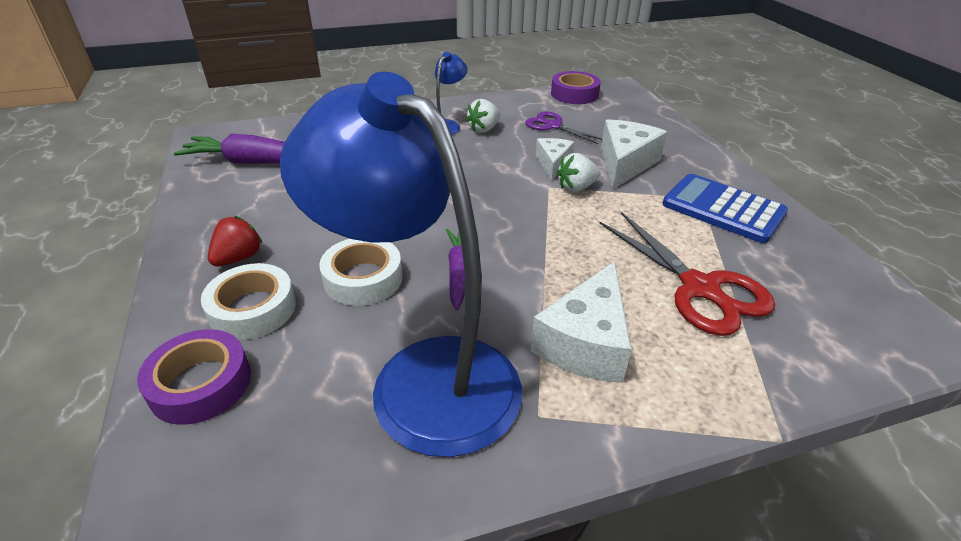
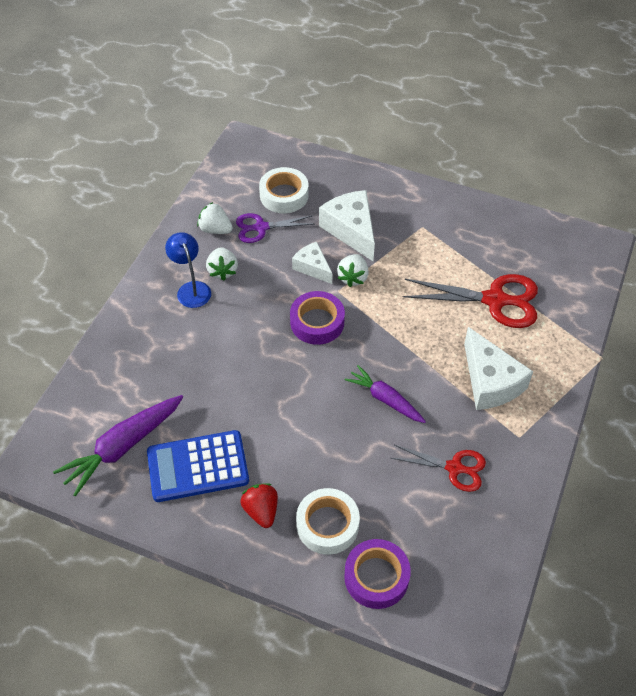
camera: 50 degrees left, 15 degrees up
(363, 279) = (347, 452): white tape -> white tape (284, 195)
(423, 375) = (454, 468): blue lamp -> red scissors
(518, 110) = (215, 229): none -> white strawberry
(574, 94) = (225, 176): purple tape -> purple tape (317, 322)
(723, 209) = (442, 227): blue calculator -> blue calculator (198, 466)

